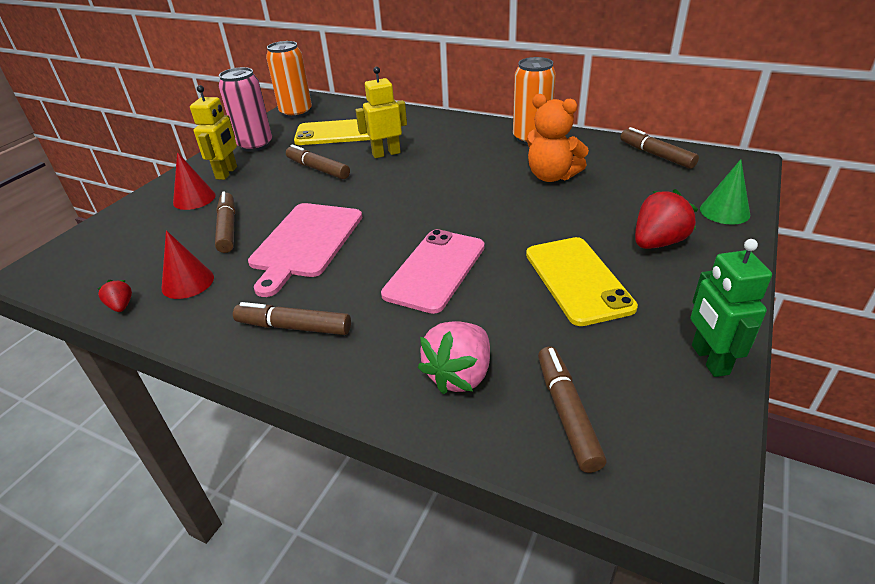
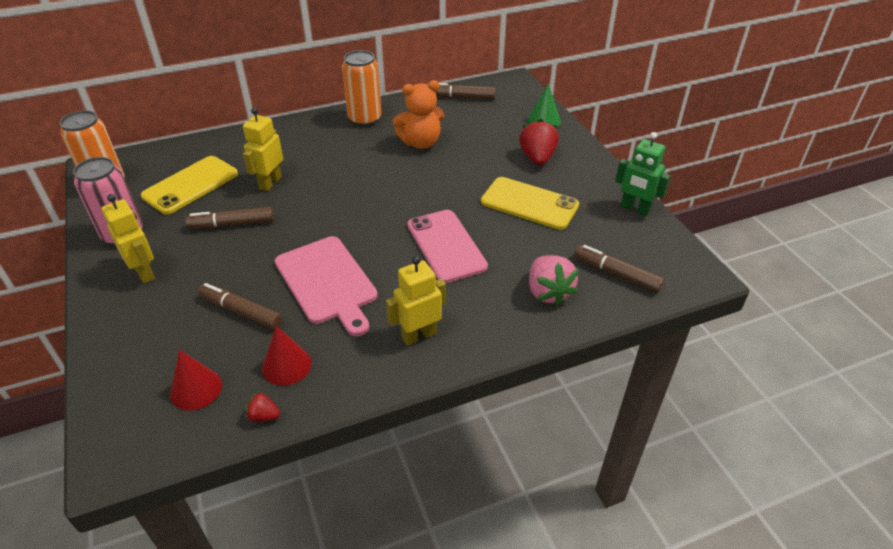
camera: 50 degrees left, 5 degrees up
(194, 199) = (156, 310): red cone -> red cone (196, 389)
(294, 327) = (419, 335): brown marker -> yellow robot

